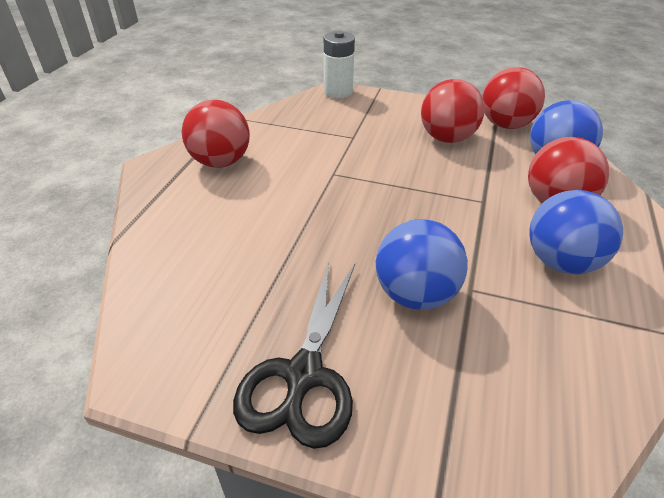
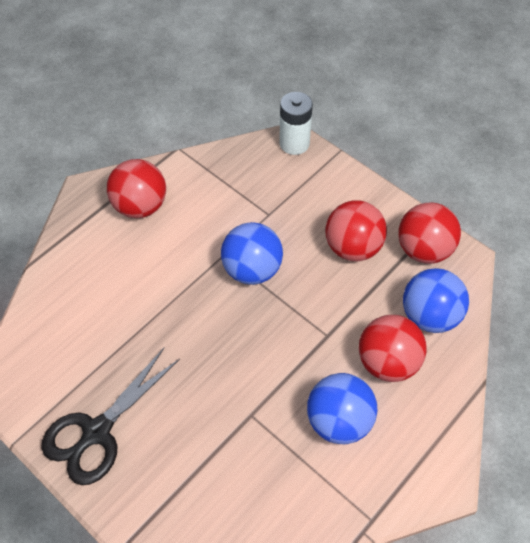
camera: 25 degrees right, 15 degrees up
(415, 294) = (207, 402): blue ball -> blue ball (252, 270)

